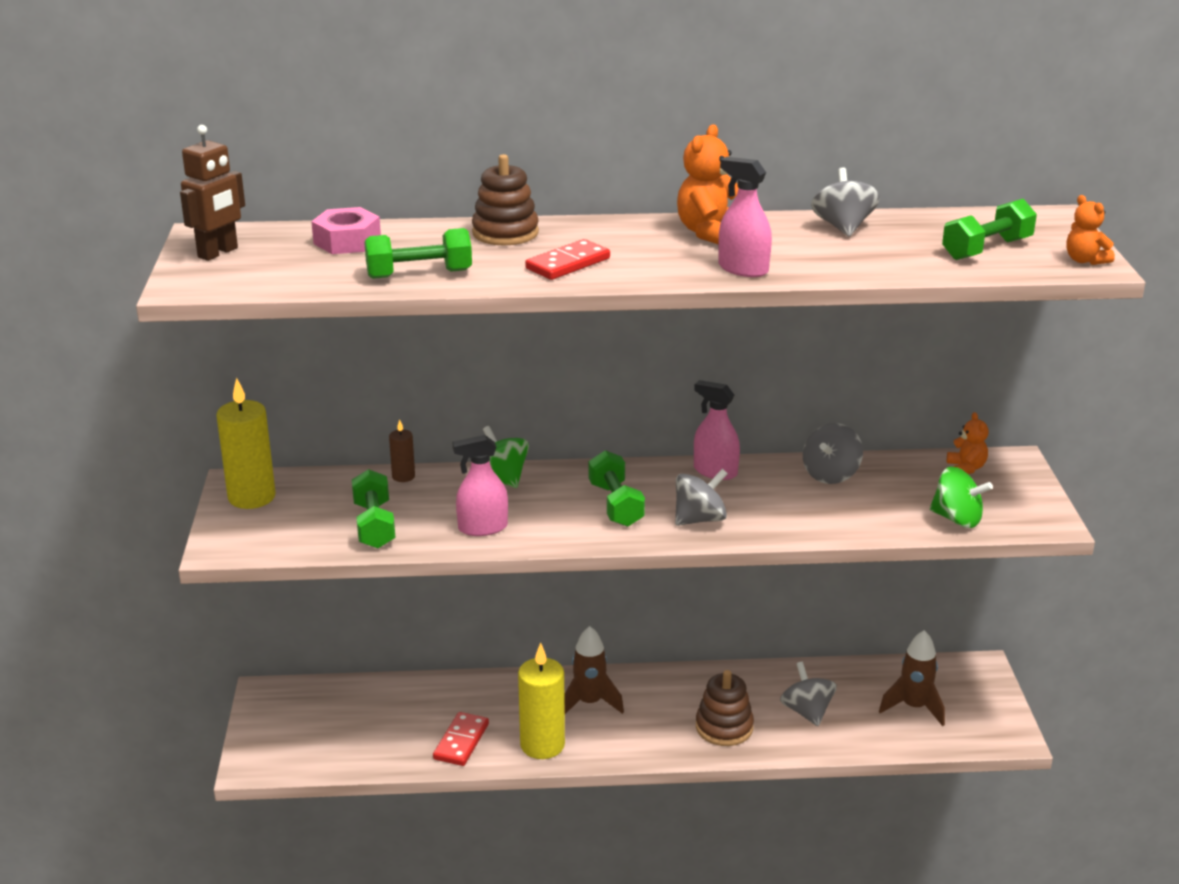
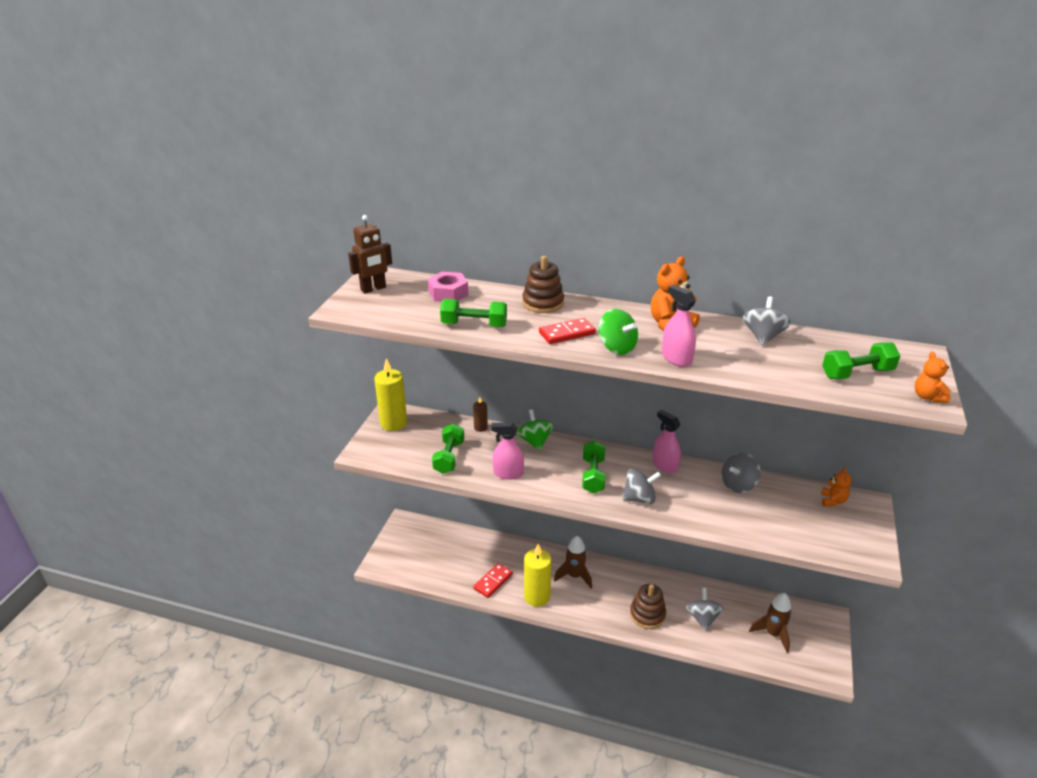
camera: 20 degrees right, 5 degrees up
(957, 519) = (809, 539): green spinning top -> green spinning top (617, 347)

